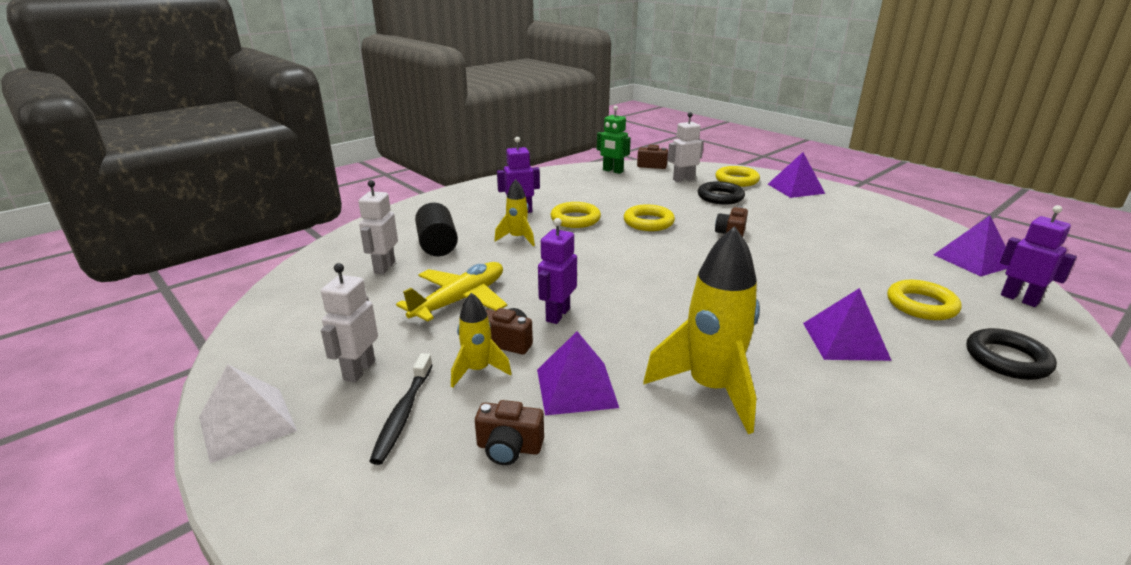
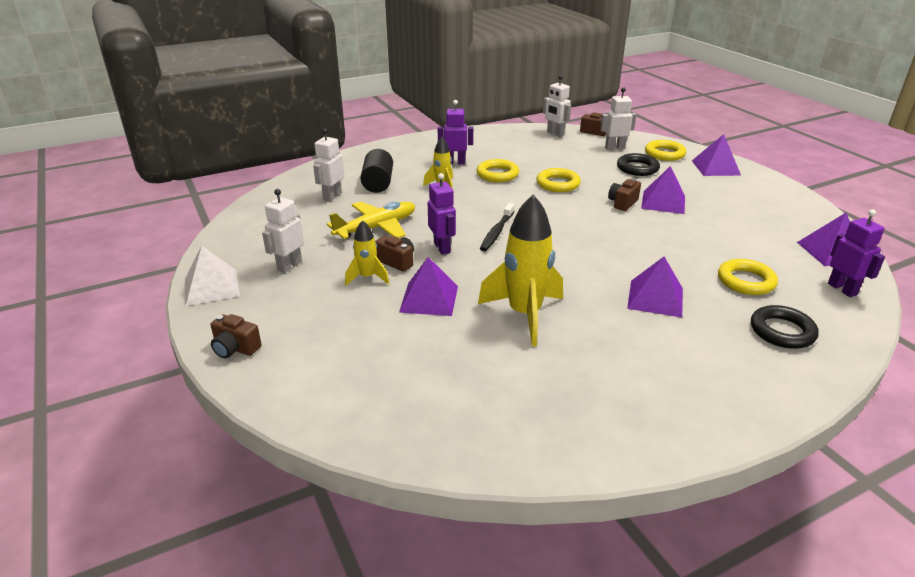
camera: 15 degrees right, 5 degrees up
(403, 414) = (307, 296): black toothbrush -> black toothbrush (497, 232)
(509, 448) = (365, 327): brown camera -> brown camera (235, 348)
(557, 315) = (442, 248): purple robot -> purple robot turned 120 degrees clockwise
(612, 171) = (555, 134): green robot -> white robot
(771, 229) = (663, 202): none -> purple pyramid

